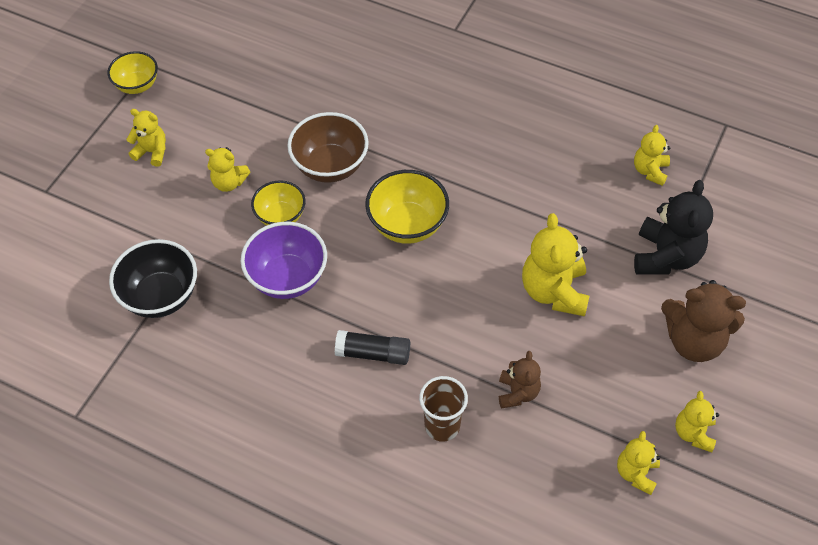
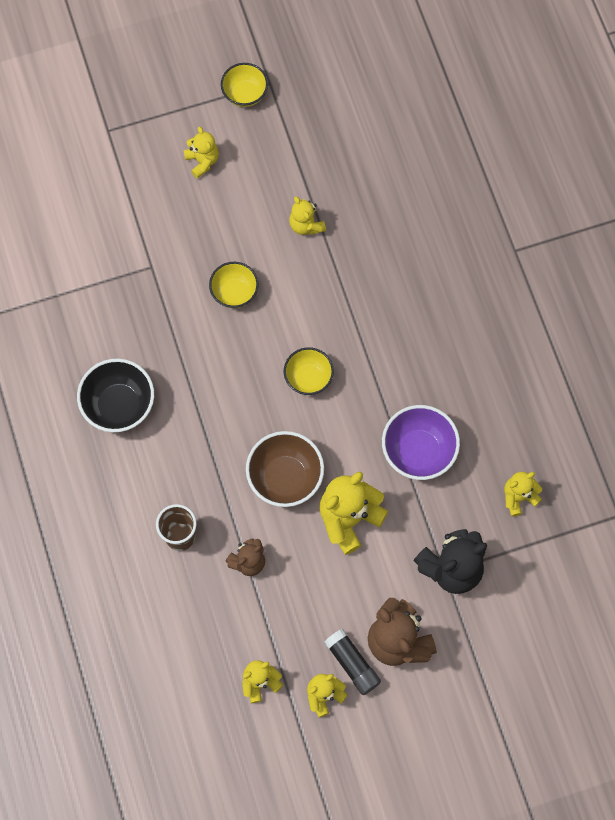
camera: 45 degrees right, 15 degrees up
(161, 296) = (104, 281): black bowl -> black bowl (119, 405)
(229, 182) = (228, 234): yellow teddy bear -> yellow teddy bear (306, 225)
(288, 278) = (193, 343): purple bowl -> purple bowl (418, 452)
(330, 166) = (306, 284): brown bowl -> brown bowl (285, 478)
(373, 353) = (190, 448): black glue stick -> black glue stick (352, 664)
(407, 225) = (308, 378): yellow bowl -> yellow bowl, size x0.66

